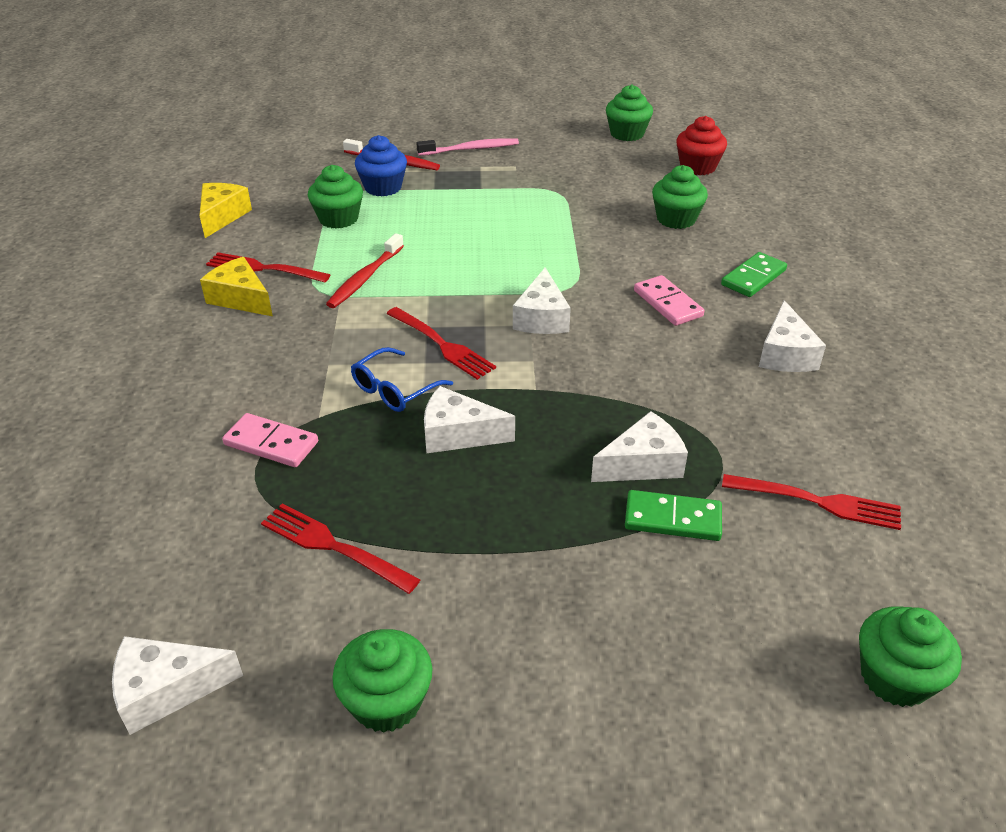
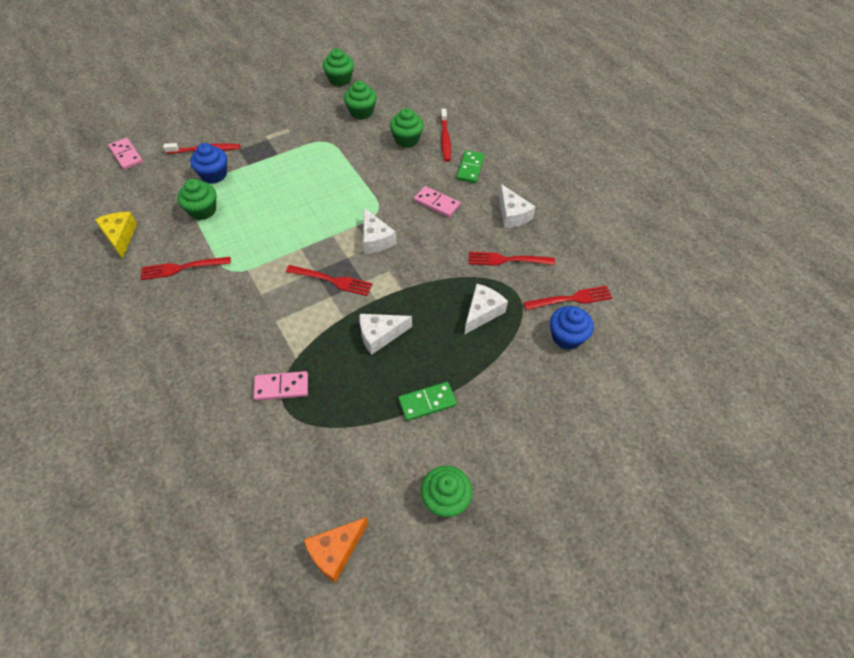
camera: 30 degrees left, 15 degrees up
(166, 690) = (335, 551): white cheese -> orange cheese
(241, 299) = (185, 296): yellow cheese -> none
(298, 143) = (126, 155): none -> pink domino
(334, 547) = (362, 432): red fork -> red fork (507, 260)
(365, 278) = (253, 250): red toothbrush -> red toothbrush (445, 139)
(394, 390) = (326, 322): blue glasses -> none
(470, 149) = (250, 123): pink toothbrush -> none
(672, 519) = (513, 338): green domino -> green domino (427, 402)
(698, 167) = (396, 94): red cupcake -> none
(772, 554) = (566, 337): none -> blue cupcake
(895, 677) = (644, 376): green cupcake -> green cupcake (361, 112)

